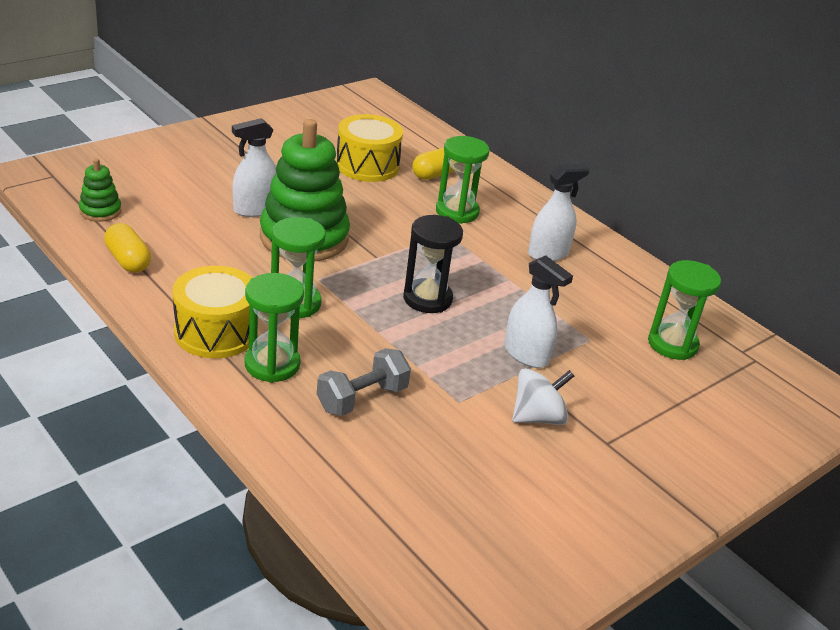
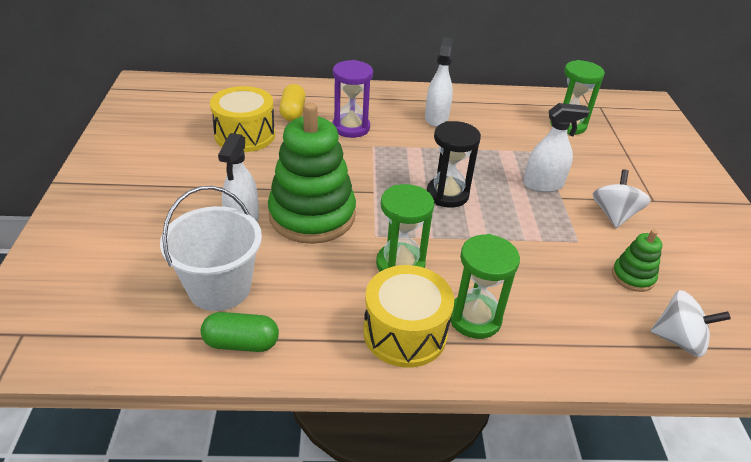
camera: 50 degrees left, 5 degrees up
(100, 211) = (133, 325): green stacking toy -> green stacking toy (633, 276)
(128, 260) = (241, 343): yellow capsule -> green capsule
(172, 229) = (219, 287): none -> white bucket
(362, 398) = (549, 288): grey dumbbell -> none
(379, 504) = (679, 340): none -> white spinning top
(457, 212) = (351, 128): green hourglass -> purple hourglass

